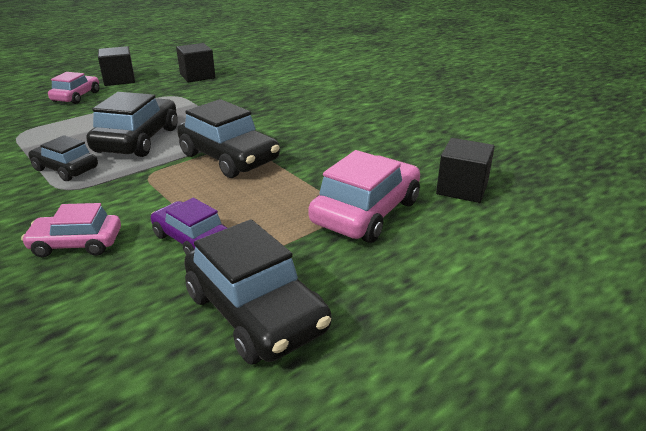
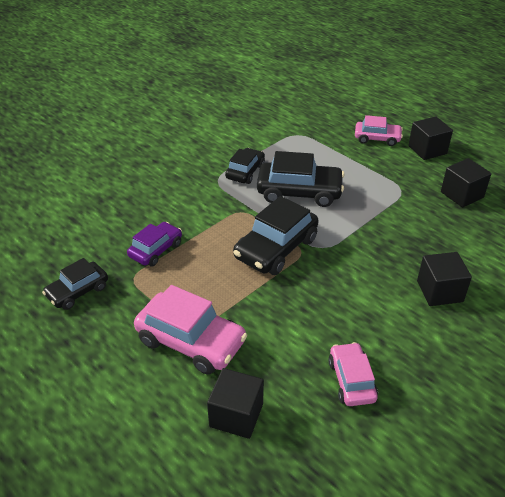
camera: 85 degrees right, 10 degrees up
(76, 244) = (152, 203): pink car -> pink car (351, 380)
(256, 312) = (77, 291): black car -> black car, size x0.61
(315, 97) = (439, 291): none -> black cube

